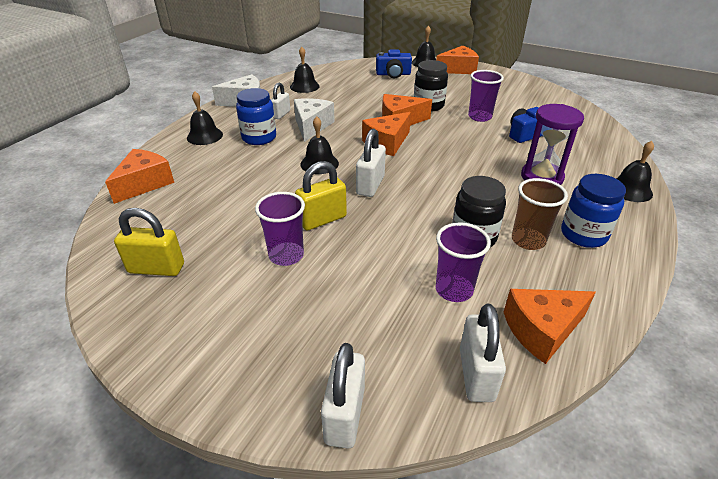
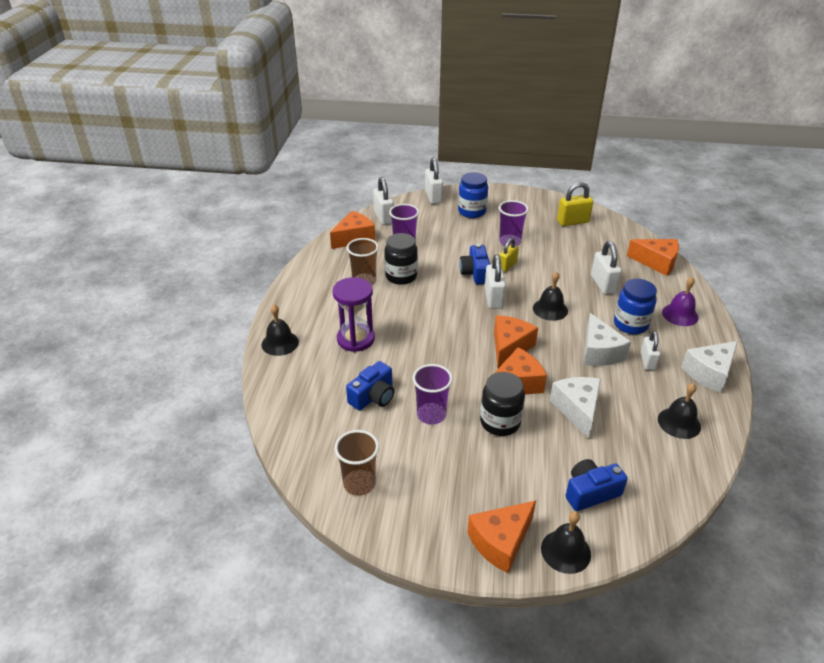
camera: 160 degrees right, 0 degrees up
(144, 183) = (656, 262): orange cheese -> orange cheese turned 75 degrees counterclockwise
(204, 136) = (680, 314): black bell -> purple bell
(236, 174) = (603, 284): none -> white padlock
(322, 219) = (507, 266): yellow padlock -> yellow padlock, size x0.67
(366, 102) = (577, 409): none -> white cheese
(371, 219) = (475, 273): none -> blue camera
(540, 97) = (359, 484): none -> brown cup
(583, 234) = (326, 294): blue jar -> blue jar (472, 211)

